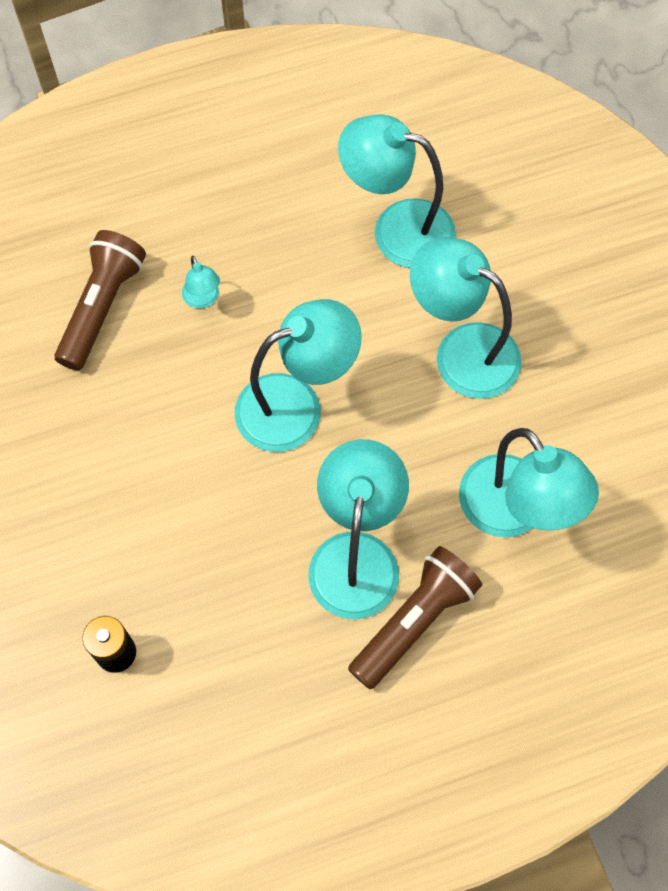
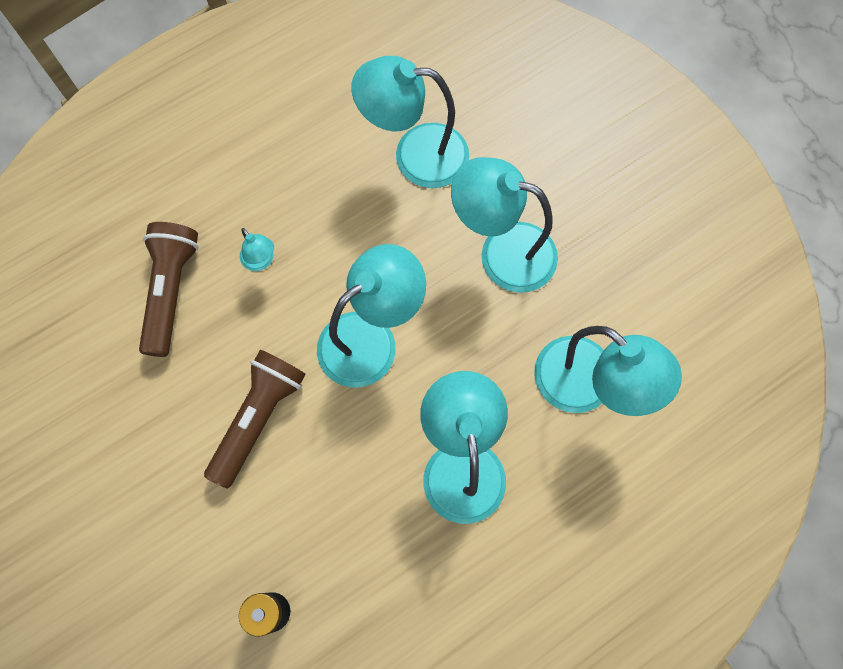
camera: 15 degrees left, 5 degrees up
(414, 622) = (529, 510): brown flashlight -> brown flashlight (258, 419)

